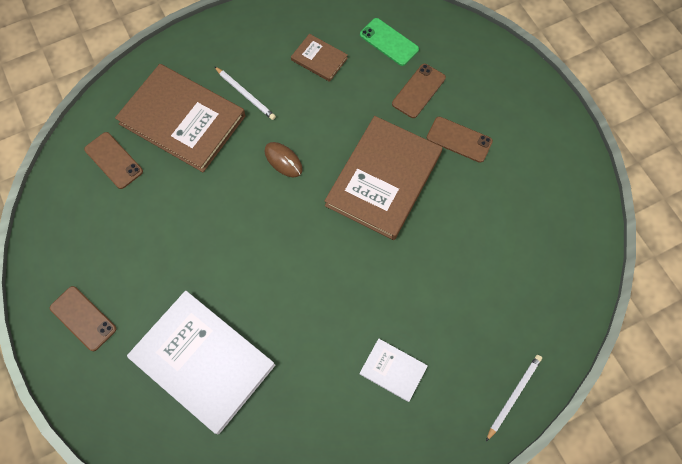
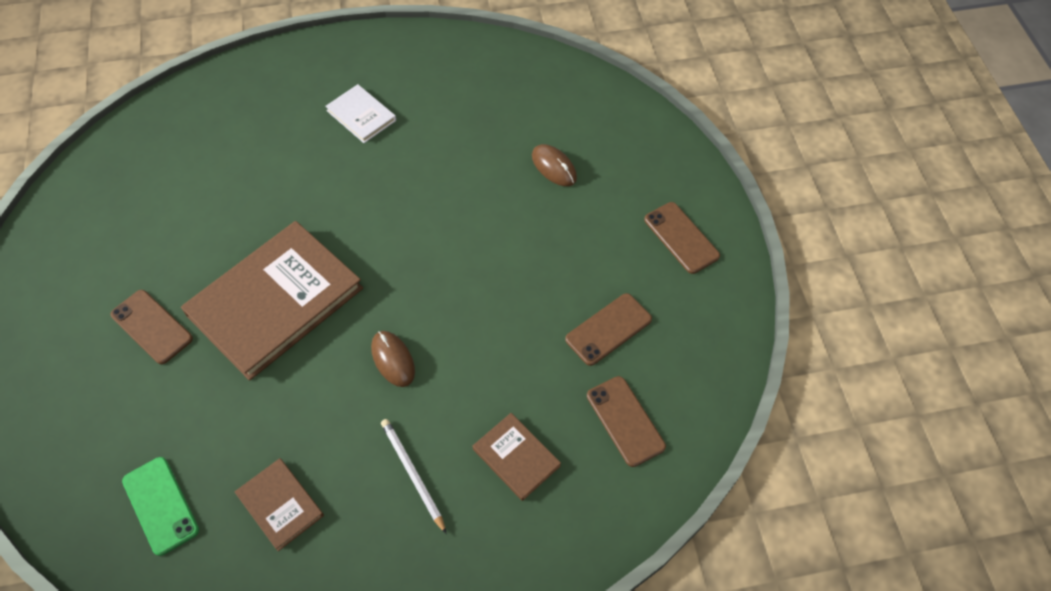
camera: 165 degrees left, 10 degrees down
(182, 120) = (516, 457): brown book -> brown book, size x0.47
(203, 361) = (554, 167): white book -> brown mouse
(418, 91) = (163, 410): brown phone -> brown phone (608, 329)
(513, 396) = (256, 71): white pencil -> none

